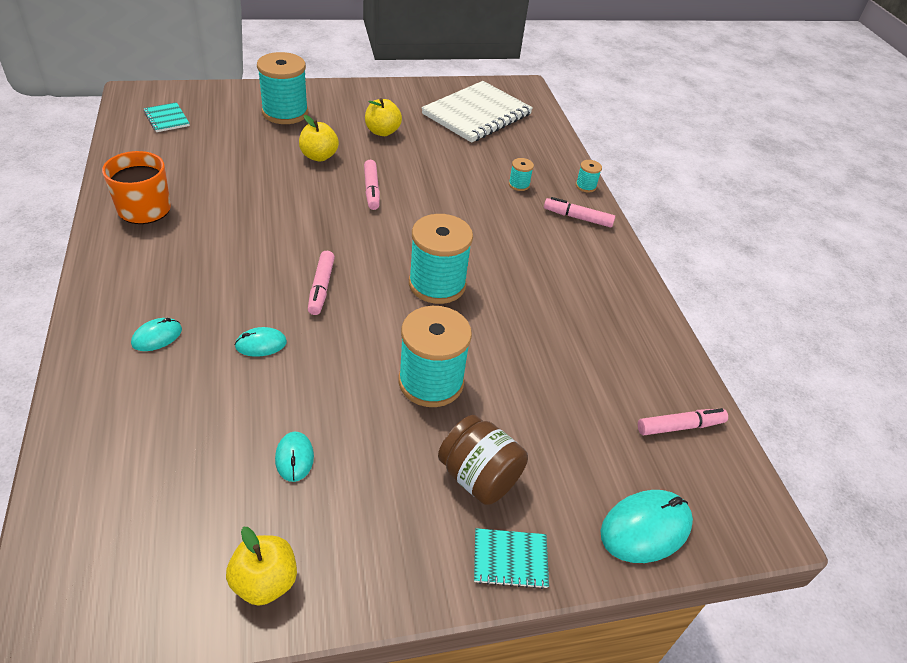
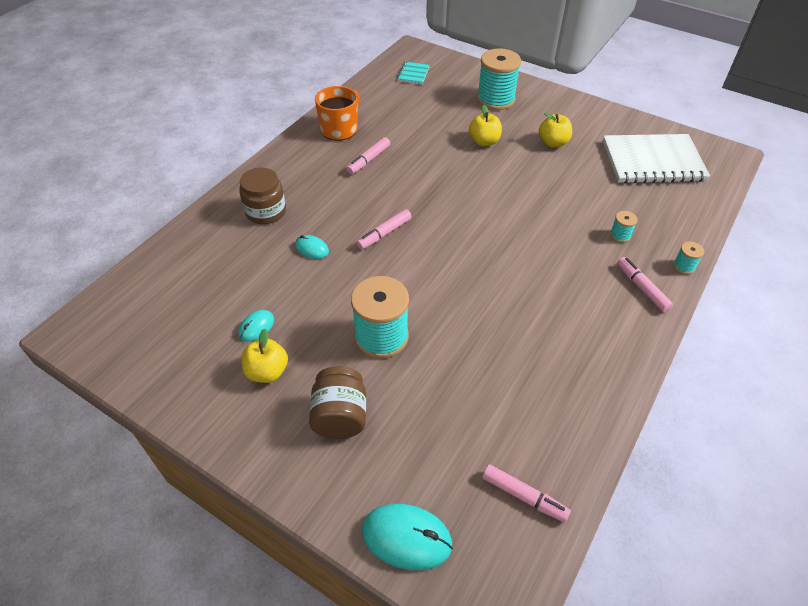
camera: 50 degrees right, 5 degrees up
(157, 337) = (266, 211): turquoise mouse -> brown jar
(265, 582) = (172, 381): yellow apple -> yellow apple (267, 371)
(371, 190) = (494, 183): pink marker -> pink marker (368, 160)
(437, 284) = (462, 275): turquoise spool -> none
(510, 559) = (300, 478): turquoise notebook -> none

